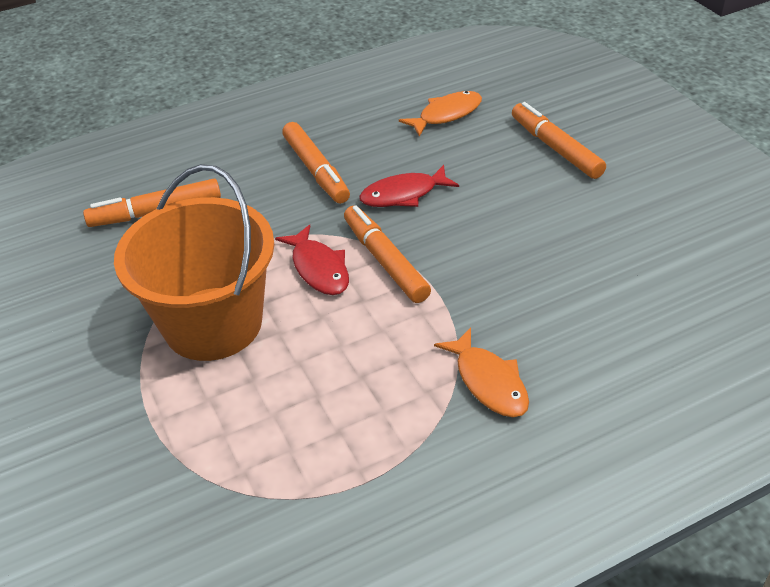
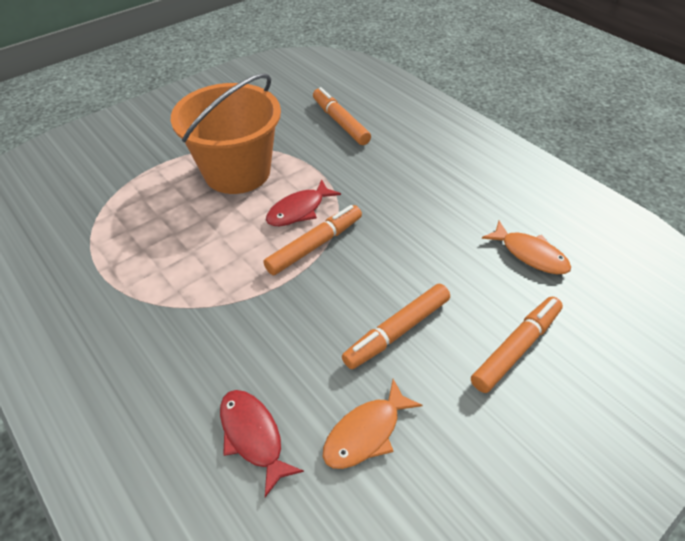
camera: 75 degrees right, 5 degrees up
(316, 170) = (413, 186): orange marker -> orange marker (397, 331)
(403, 194) = (400, 243): red fish -> red fish (253, 436)
(488, 382) = (187, 328): orange fish -> orange fish (366, 432)

